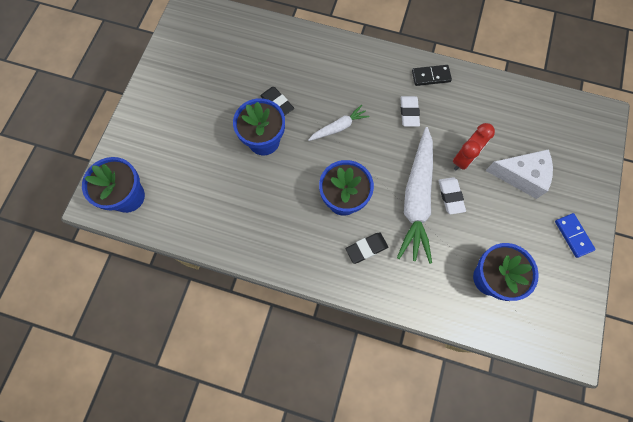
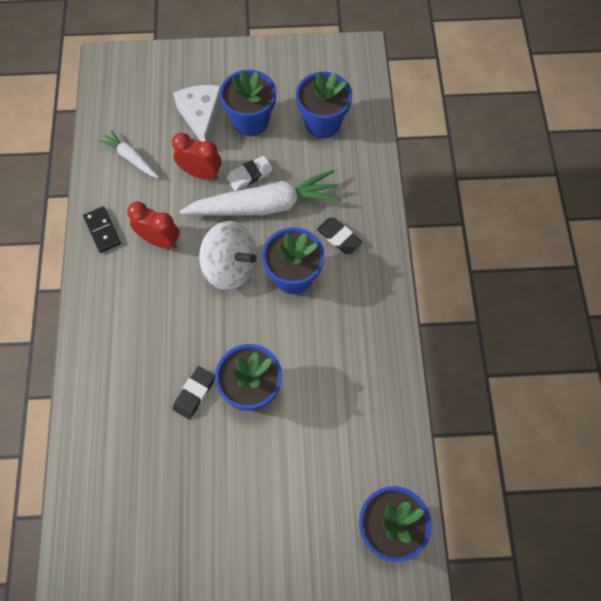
camera: 110 degrees left, 5 degrees down
(339, 127) = (204, 310): white carrot -> white carrot (131, 158)
(368, 156) = (230, 267): none -> white spinning top
(409, 112) = (160, 240): white eraser -> red clock
(508, 215) = (251, 121): none -> blue flower pot
(573, 235) = (251, 66): blue domino -> none

